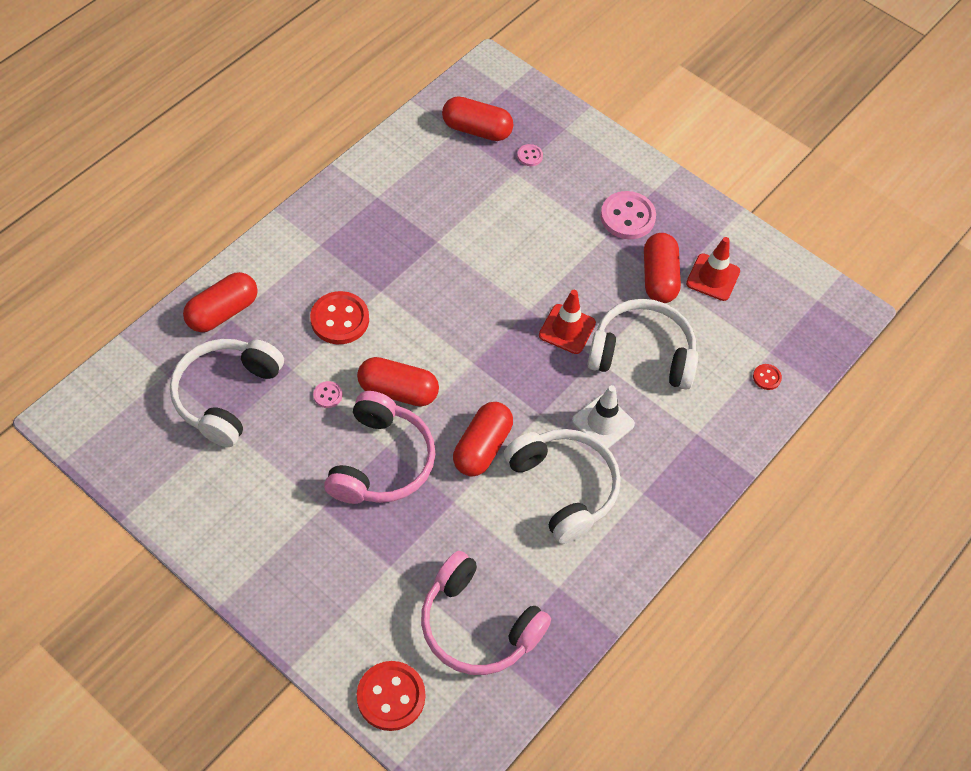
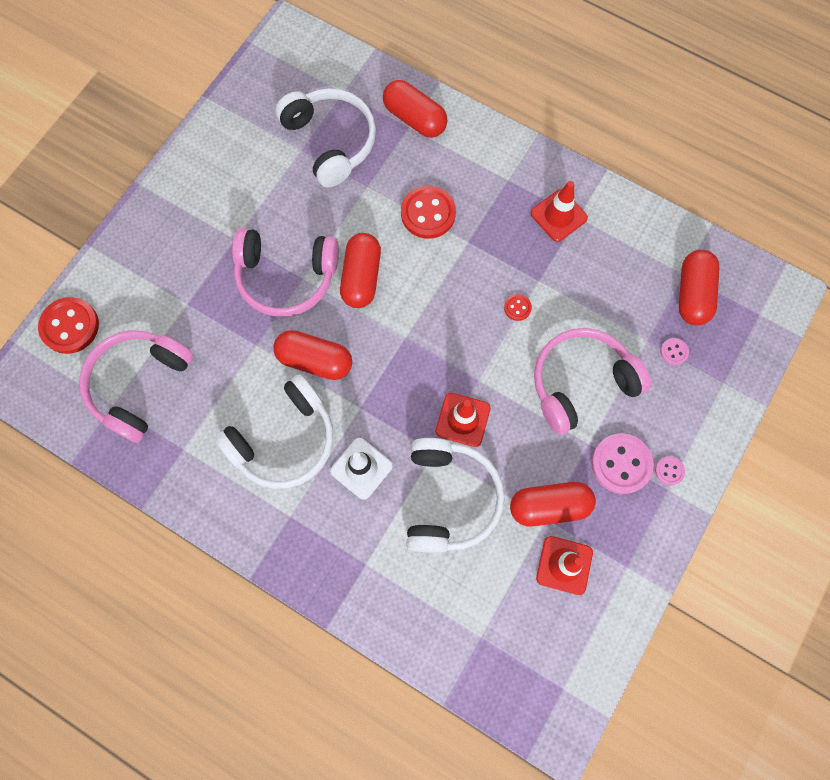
camera: 85 degrees right, 15 degrees up
(226, 396) = (330, 142): white headphones -> white headphones turned 45 degrees clockwise
(328, 395) = (346, 220): pink button -> pink button (669, 471)
(371, 211) = (558, 216): none -> red traffic cone
(547, 230) = (581, 383): none -> pink headphones
(766, 377) = (447, 634): red button -> red button (517, 308)

